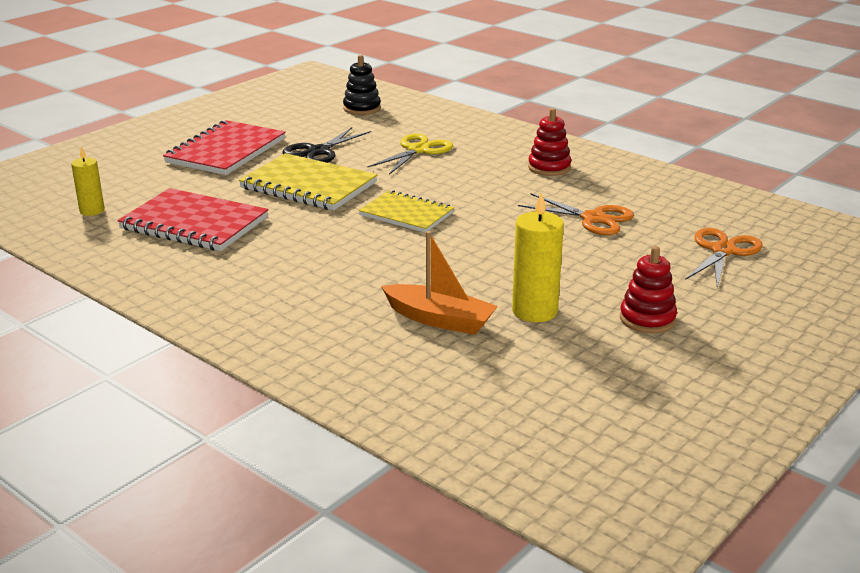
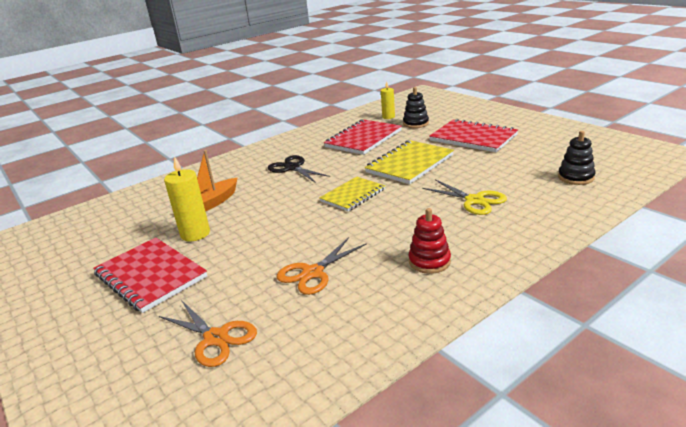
camera: 105 degrees right, 0 degrees up
(142, 188) = (415, 123): none -> black stacking toy
(318, 151) = (472, 164): black scissors -> black scissors (292, 168)
(647, 319) = (150, 276): red stacking toy -> red notebook

